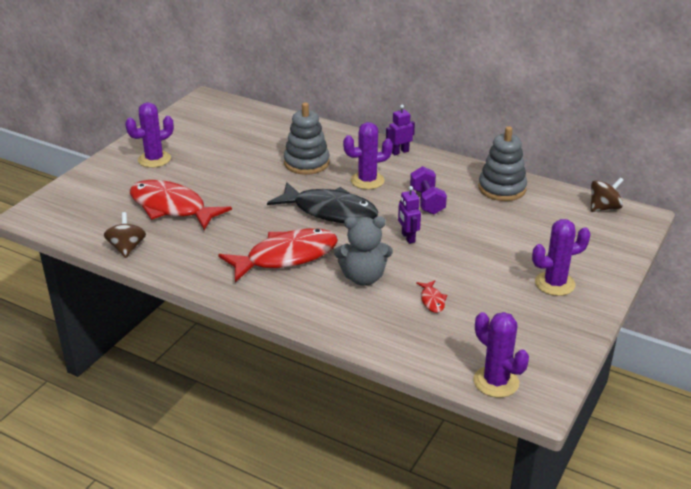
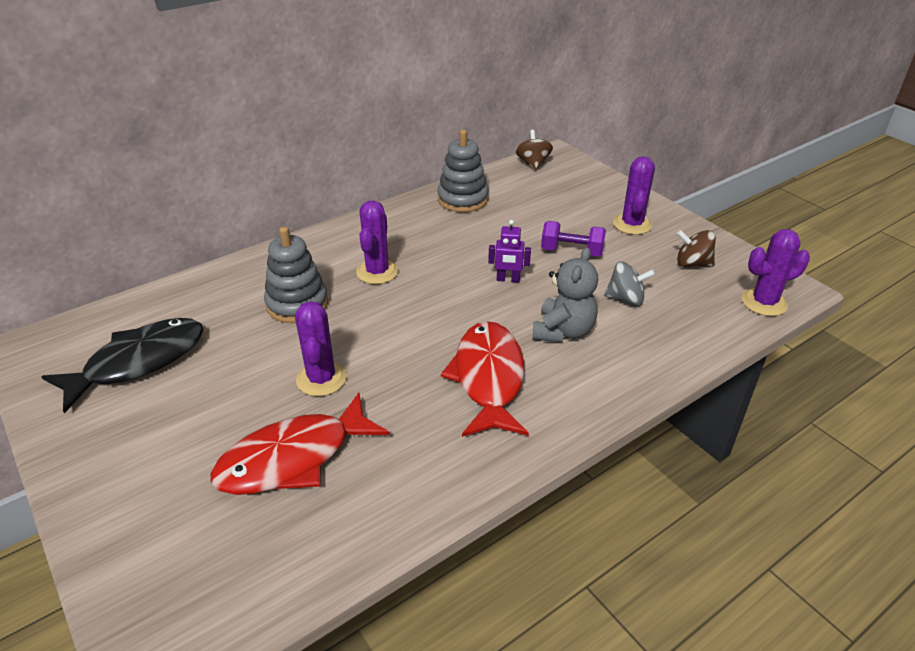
camera: 65 degrees left, 5 degrees up
(127, 248) = (363, 538): brown spinning top -> brown spinning top (692, 264)
(154, 159) = (140, 446): purple cactus -> purple cactus (321, 379)
(330, 211) = (418, 317): black fish -> black fish (138, 362)
(400, 152) = (339, 233): purple robot -> none
(427, 201) = (450, 247): purple dumbbell -> purple dumbbell (571, 251)
(432, 300) = (625, 299): red fish -> grey spinning top

